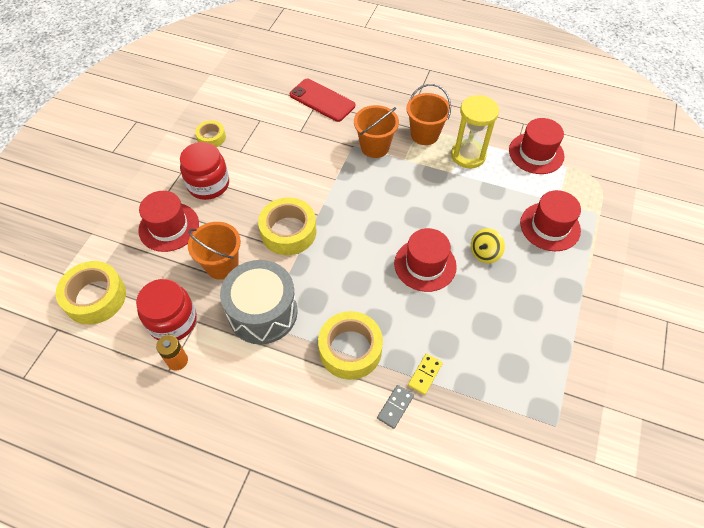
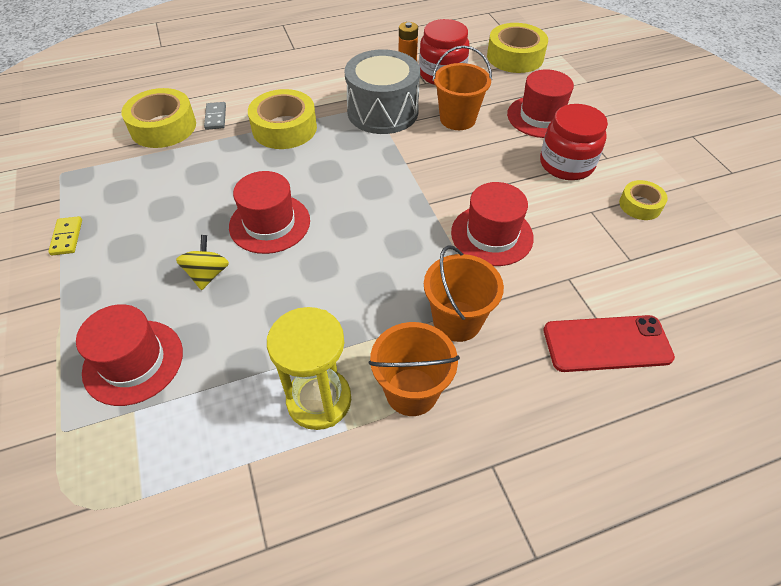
camera: 140 degrees right, 5 degrees down
(288, 231) = (437, 172): yellow tape -> yellow tape (163, 127)
(425, 374) = (204, 146): yellow domino -> yellow domino (67, 237)
(536, 153) = (209, 487): red hat -> red hat (492, 235)

